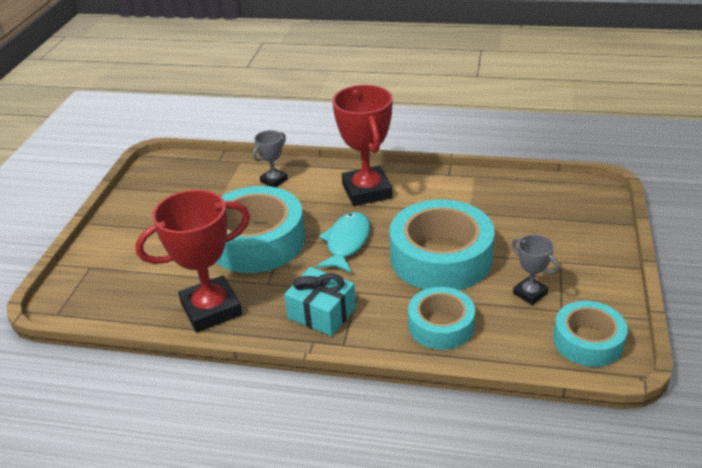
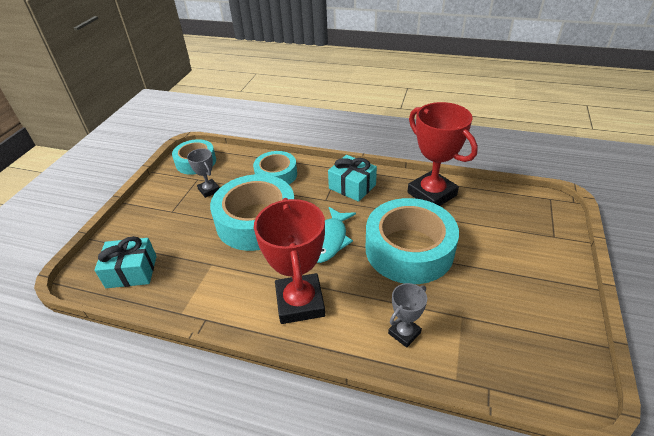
camera: 175 degrees left, 5 degrees up
(211, 309) = (432, 194): red trophy -> red trophy turned 75 degrees clockwise
(550, 199) = (131, 271): none -> turquoise gift

